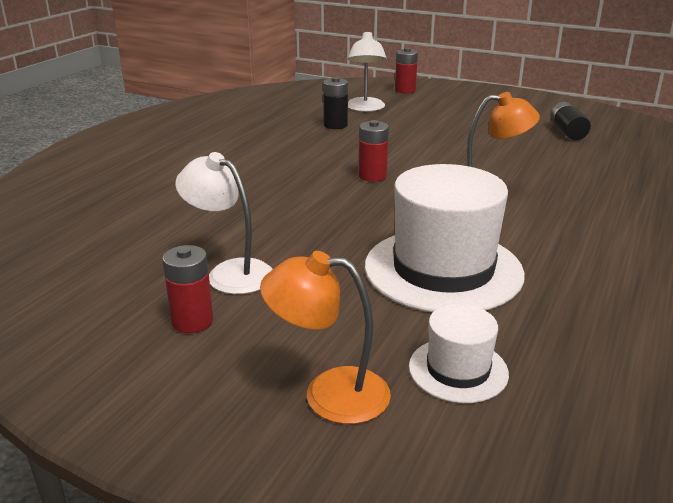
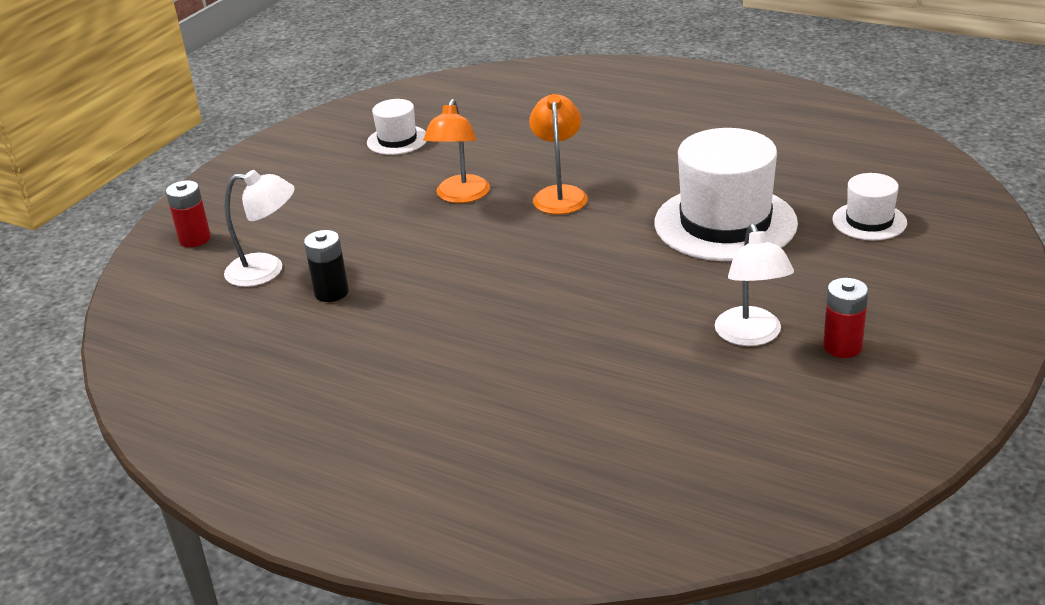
camera: 85 degrees left, 5 degrees up
(230, 272) = (751, 336): white lamp -> white lamp turned 45 degrees counterclockwise
(329, 394) = (916, 272): orange lamp -> orange lamp (460, 196)
(372, 176) = (514, 261): red battery -> none
(567, 132) = (397, 140): black battery -> white hat

